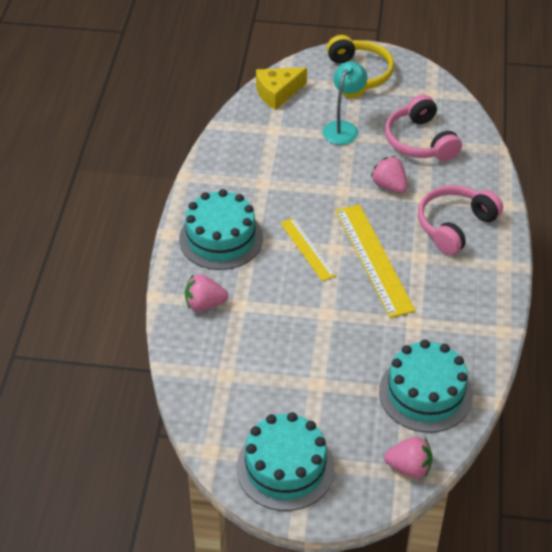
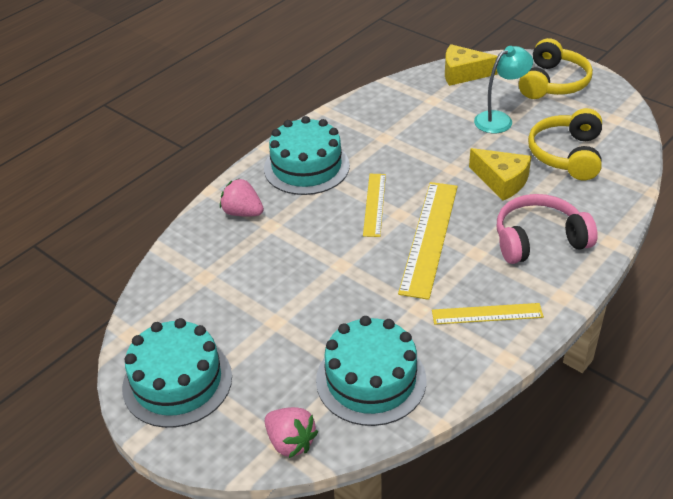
camera: 35 degrees right, 5 degrees down
(389, 186) = (501, 181): pink strawberry -> yellow cheese
(420, 141) = (567, 155): pink headphones -> yellow headphones
(464, 303) = (487, 314): none -> yellow ruler

